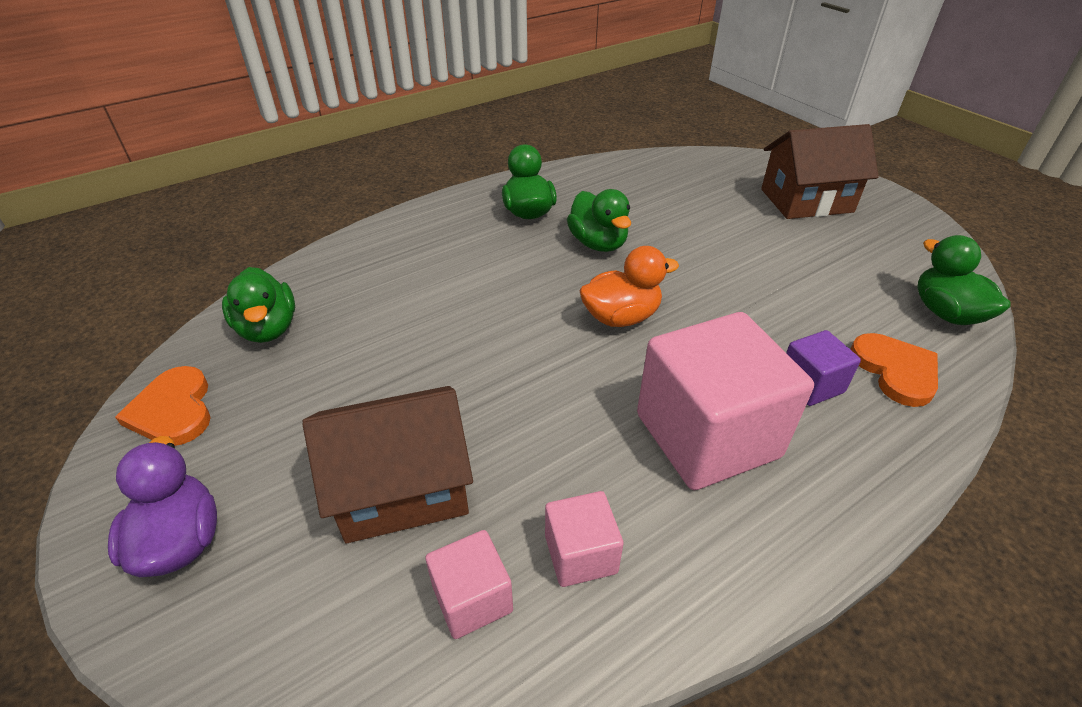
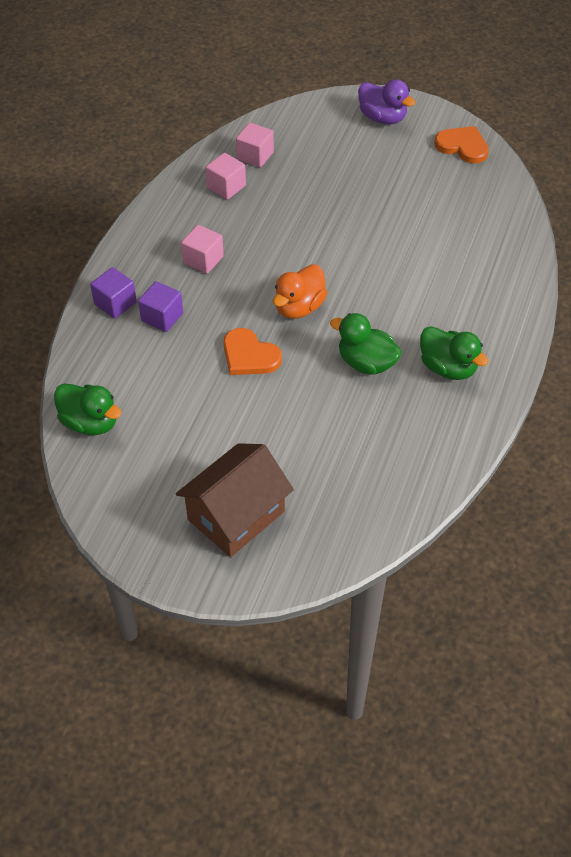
camera: 145 degrees right, 10 degrees up
(268, 329) = (484, 197): green duck -> none
(402, 488) = (321, 172): brown house -> none
(707, 435) = (203, 260): pink cube -> pink cube, size x0.48
(879, 435) = (115, 303): none -> purple cube
(895, 371) = (115, 352): orange heart -> orange heart (249, 355)

